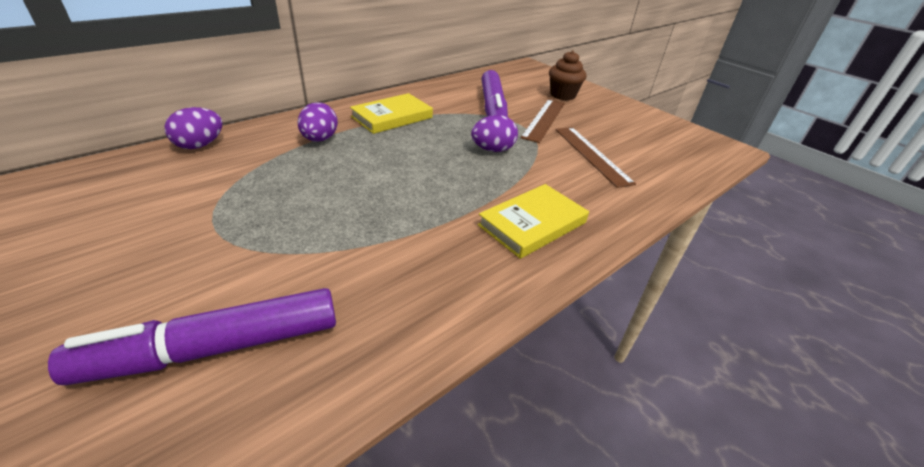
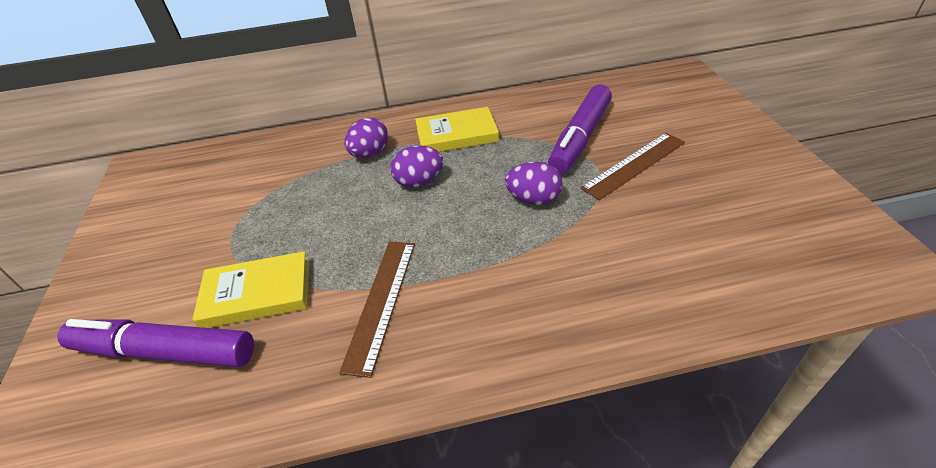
camera: 35 degrees right, 5 degrees up
(200, 145) = (273, 144): purple egg -> purple egg (419, 182)
(532, 224) = (500, 312): yellow book -> yellow book (257, 294)
(562, 95) = (694, 128): brown cupcake -> none
(591, 155) = (655, 232): brown ruler -> brown ruler (381, 302)

